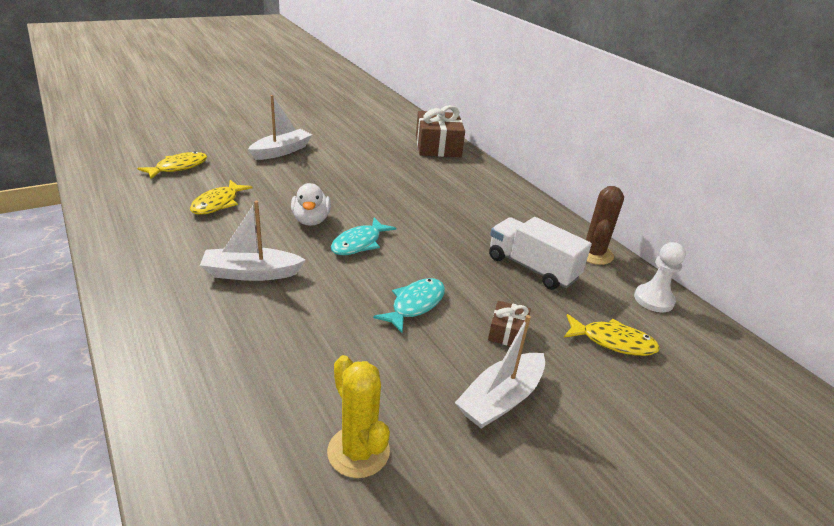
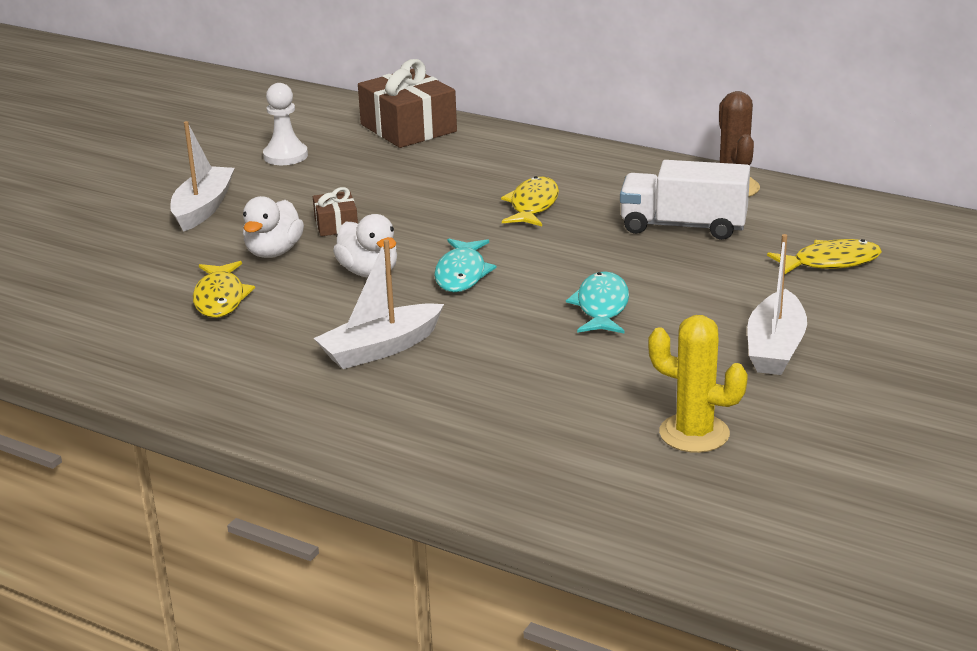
camera: 25 degrees left, 5 degrees down
(178, 167) = (91, 279): yellow fish -> yellow fish (533, 205)
(280, 188) = (274, 252): none -> white duck
(507, 332) = (723, 294): brown gift -> brown gift (336, 224)
(653, 300) = (835, 210): white pawn -> white pawn (285, 156)

